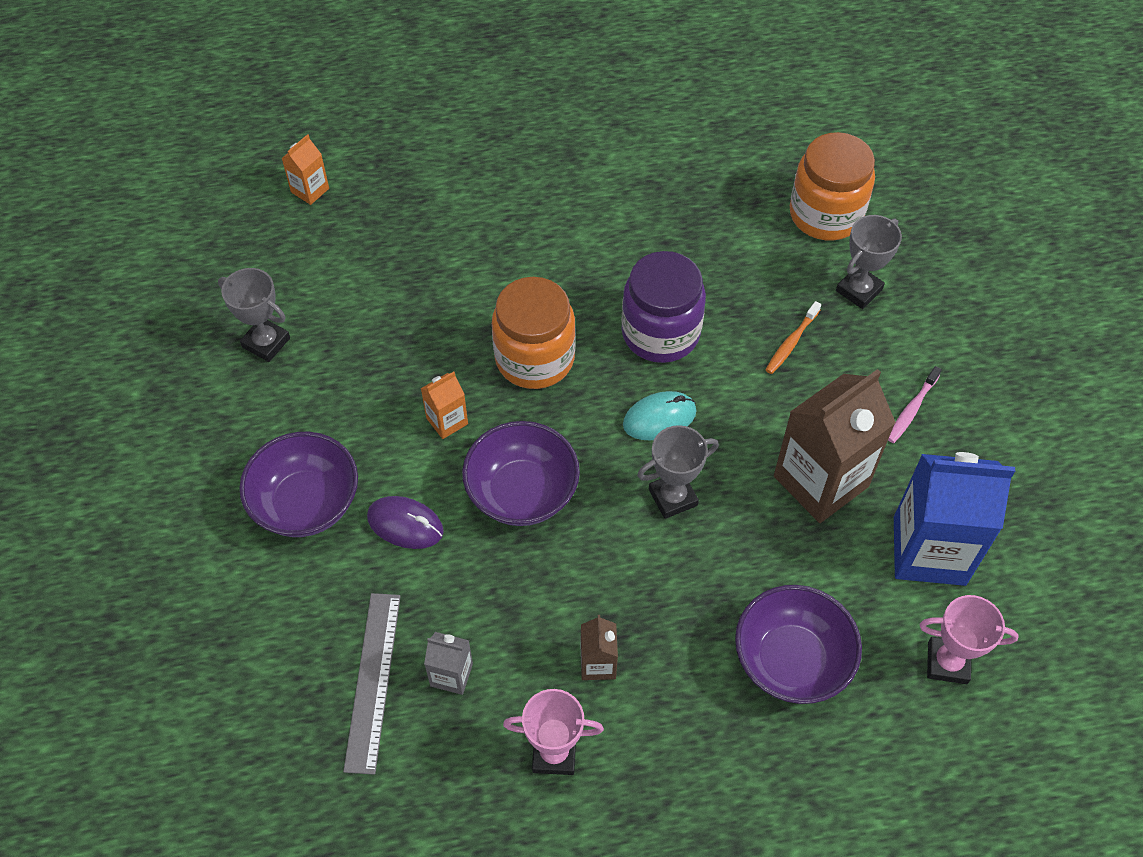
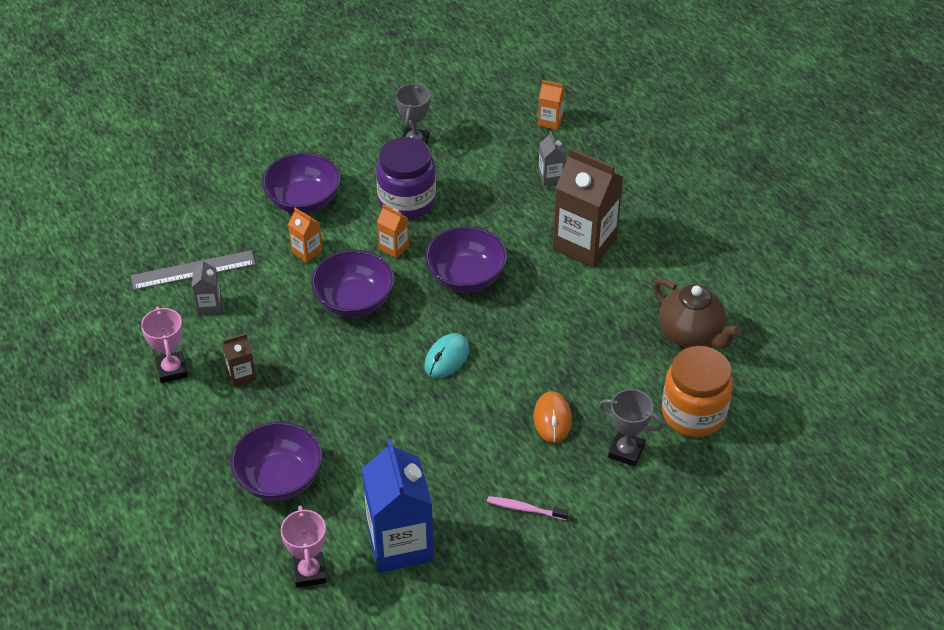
camera: 70 degrees right, 10 degrees down
(405, 524) = (307, 251): purple mouse -> orange carton
(407, 221) = (551, 177): none -> grey carton
(534, 358) = (466, 277): orange jar -> purple bowl
(659, 418) = (447, 358): turquoise mouse -> turquoise mouse turned 75 degrees clockwise
(660, 333) = (522, 340): purple jar -> purple jar (407, 201)
(673, 497) = (383, 382): grey trophy -> none
(715, 178) = (691, 335): none -> brown teapot
(791, 342) = (552, 419): orange toothbrush -> orange mouse
(821, 481) = (433, 464): brown carton -> brown carton (584, 244)

